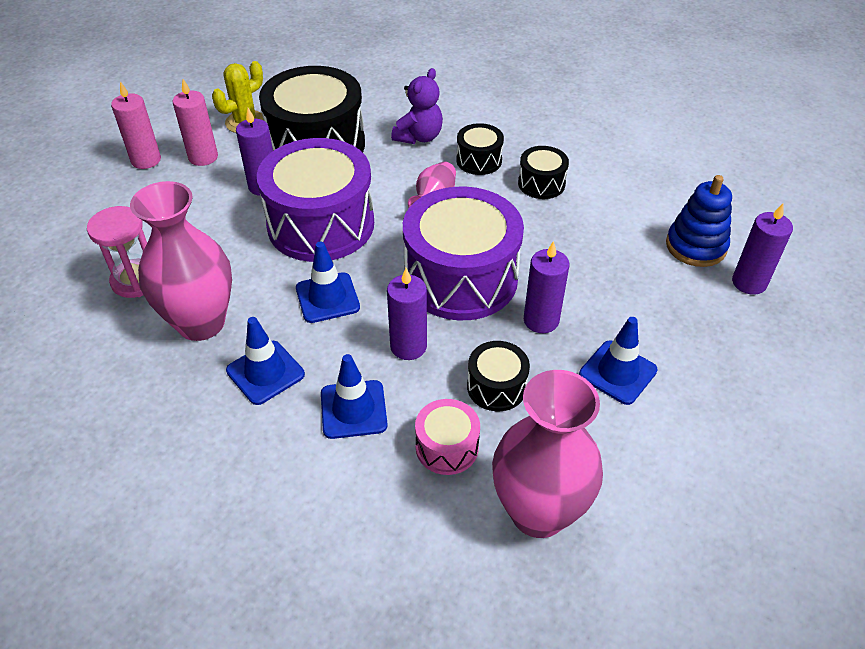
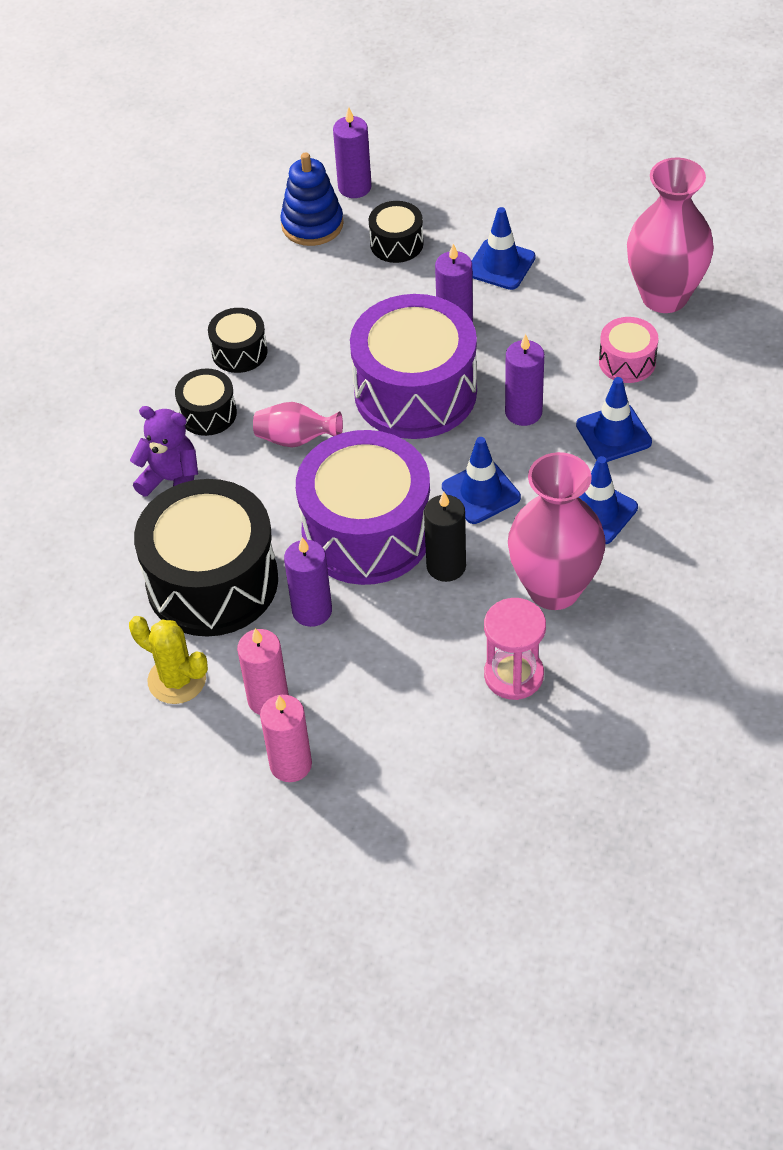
camera: 100 degrees left, 5 degrees up
(262, 262) = (446, 566): none -> black candle
(496, 387) = (548, 341): black drum -> black drum (396, 243)

